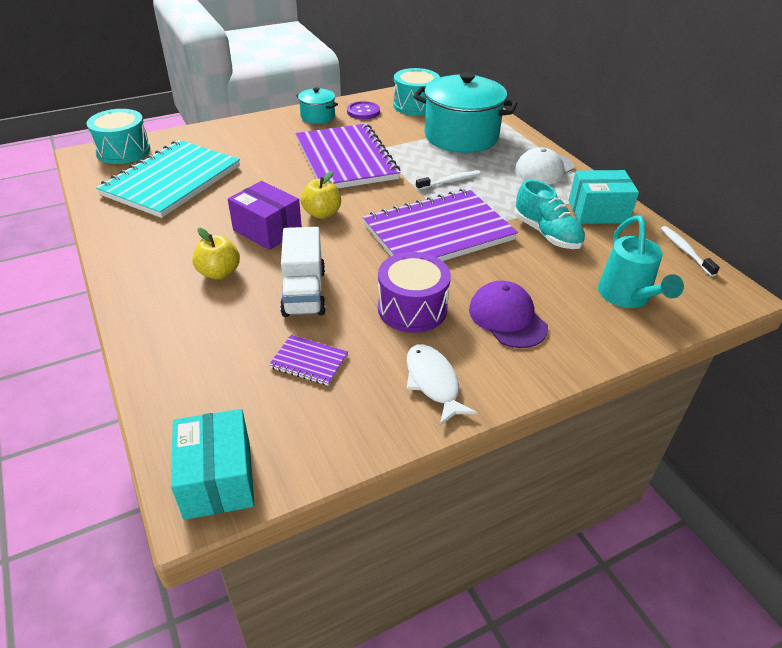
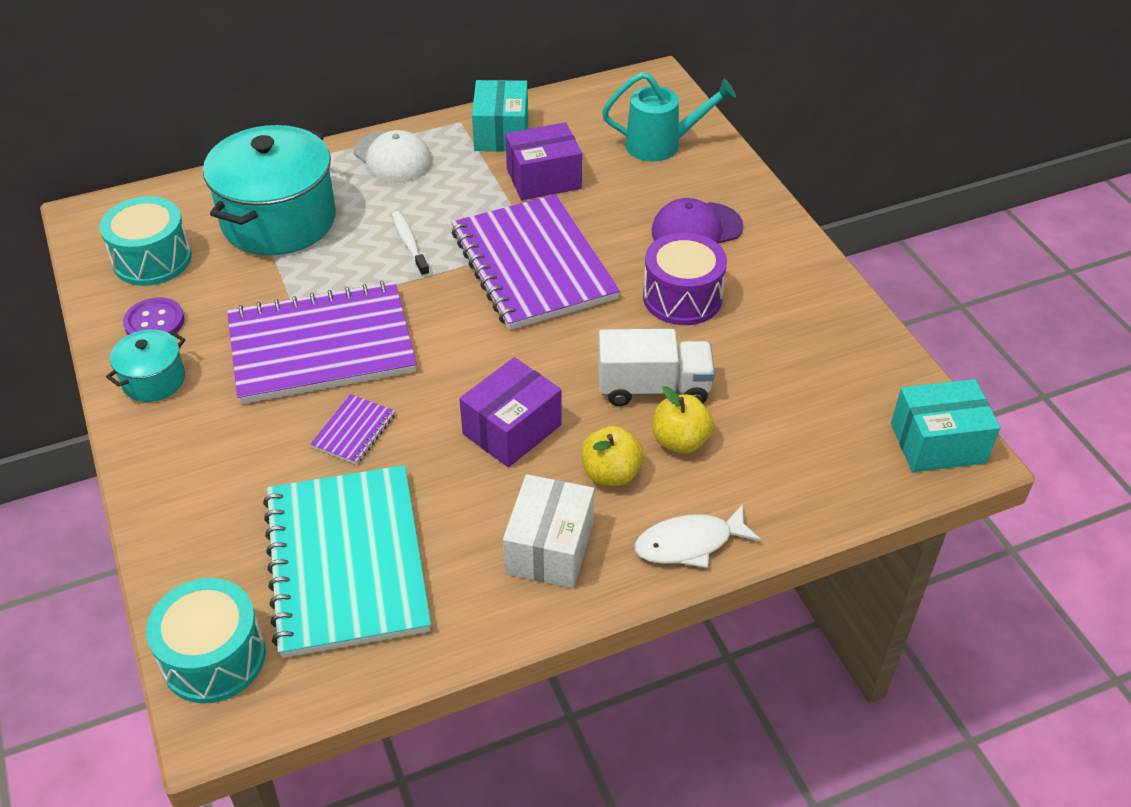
camera: 85 degrees left, 5 degrees up
(160, 249) = (550, 548): none -> white box
(172, 181) = (347, 562): turquoise notebook -> turquoise notebook turned 45 degrees clockwise
(309, 361) = (773, 381): purple notebook -> purple notebook (354, 431)
(322, 213) = (475, 373): yellow apple -> yellow apple (680, 441)
(433, 382) = (795, 290): white fish -> white fish (689, 543)
(546, 234) = (544, 179): turquoise shoe -> purple box
(685, 251) = (584, 91): white toothbrush -> none

